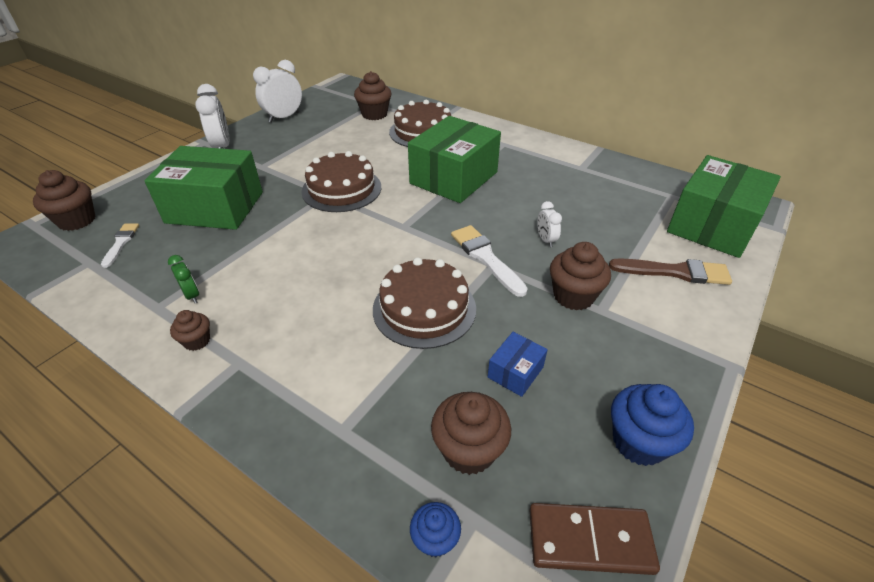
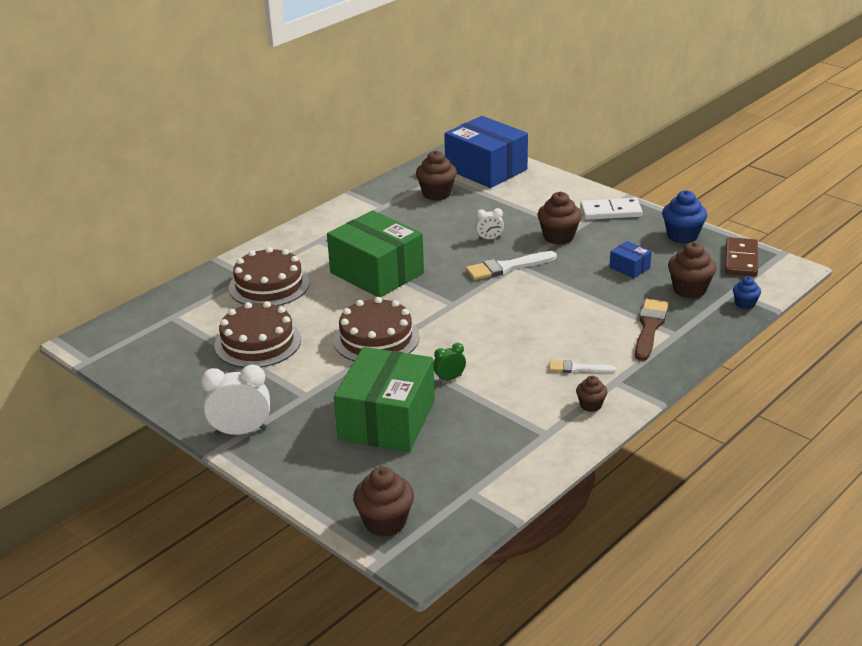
camera: 80 degrees left, 10 degrees down
(121, 243) = (439, 477): white brush -> white brush (578, 368)
(192, 295) = (533, 416): green clock -> green clock (449, 378)
(284, 117) = (175, 387): white clock -> none
(374, 114) = (205, 316): brown cupcake -> brown cupcake (436, 194)
(424, 308) = (564, 298): brown cake -> brown cake (258, 342)
(671, 347) = (610, 212): none -> white domino
(675, 272) = (538, 195): brown brush -> brown brush (649, 327)
(712, 225) = (486, 169): green box -> blue box

